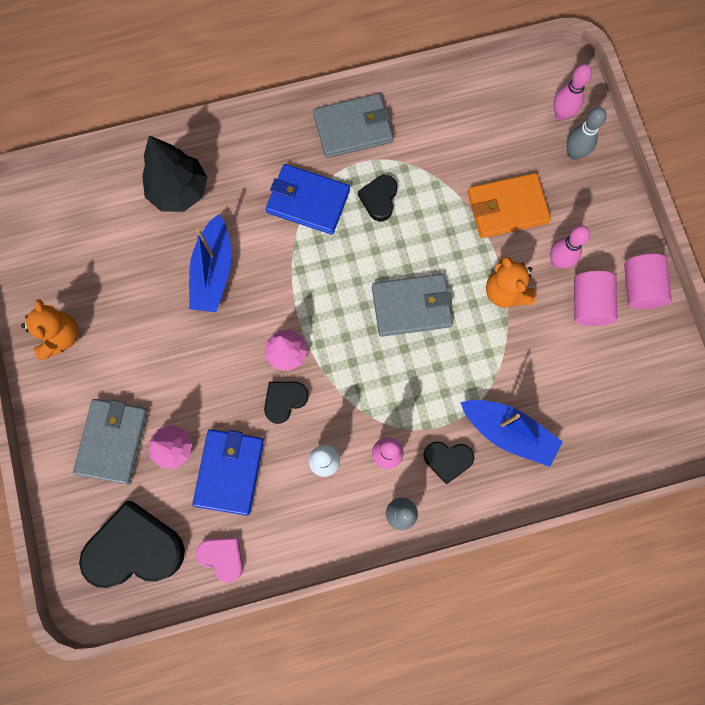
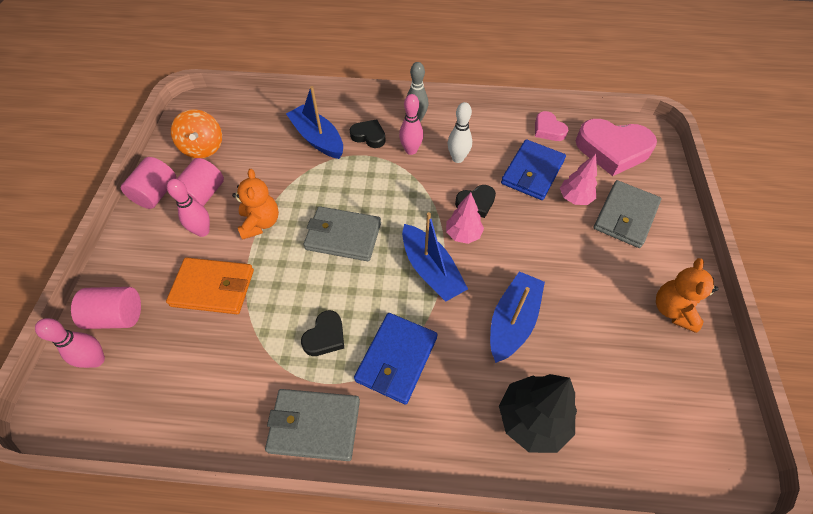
camera: 160 degrees left, 20 degrees down
(135, 548) = (612, 150): black heart -> pink heart
(307, 298) = (431, 270): none -> blue boat
(308, 201) = (396, 359): blue wallet -> blue wallet turned 75 degrees clockwise
(574, 153) = (117, 316): grey bowling pin -> pink cylinder
(635, 368) = (203, 148): none -> orange spinning top

